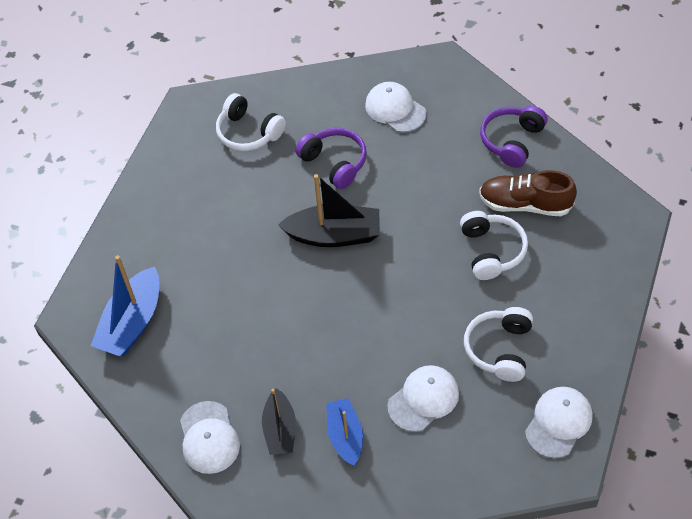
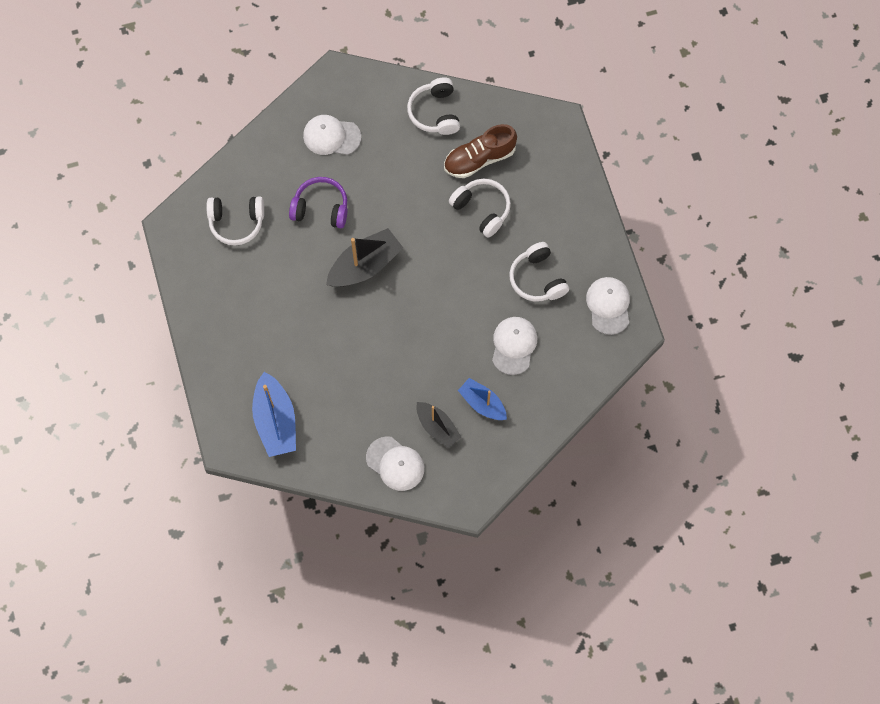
camera: 40 degrees left, 15 degrees up
(512, 141) = (435, 112): purple headphones -> white headphones

